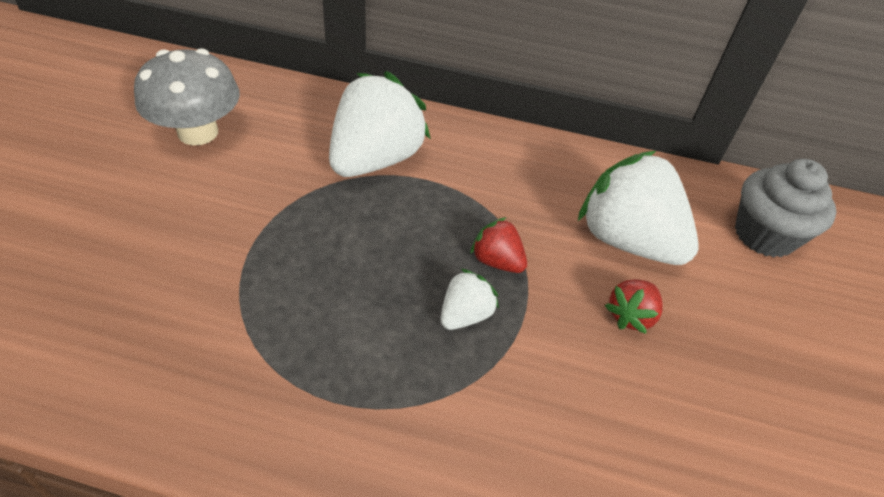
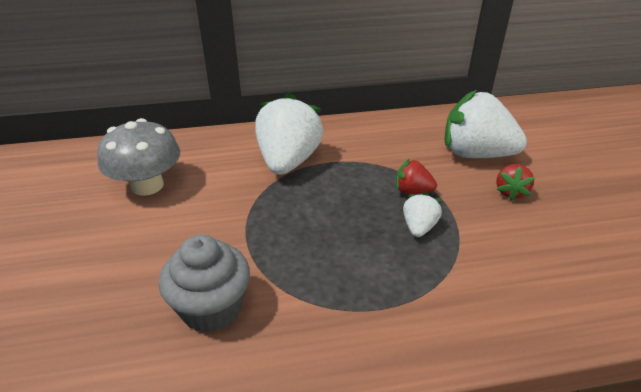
camera: 20 degrees left, 10 degrees down
(764, 235) = (542, 126): grey cupcake -> grey cupcake (211, 308)

